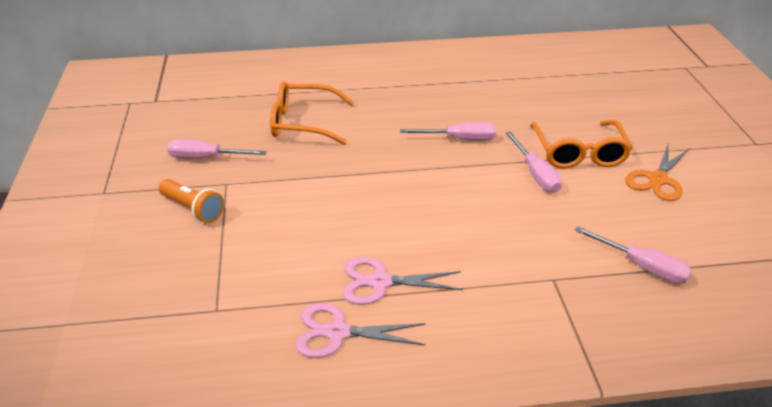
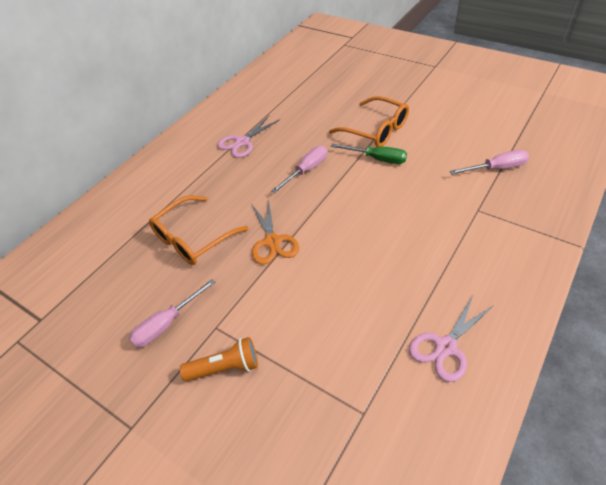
camera: 45 degrees left, 10 degrees up
(380, 282) = (413, 294): pink scissors -> pink scissors (242, 142)
(536, 174) = (377, 159): pink screwdriver -> green screwdriver
(657, 179) = (430, 116): orange scissors -> orange scissors (272, 242)

